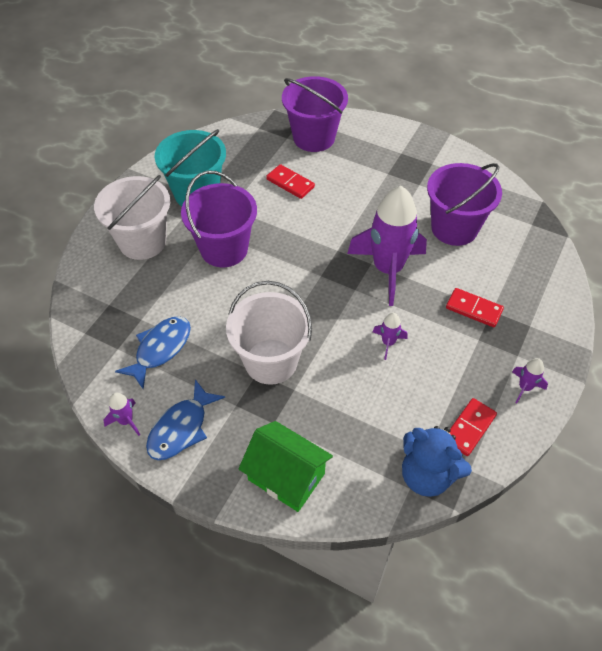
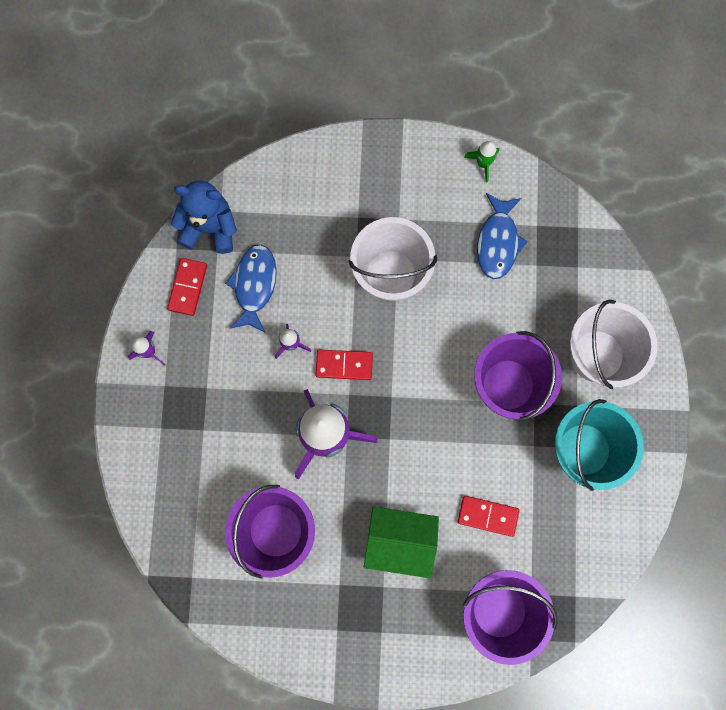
camera: 155 degrees right, 25 degrees up
(126, 421) = (483, 163): purple rocket -> green rocket
(181, 428) = (433, 177): blue fish -> blue fish (254, 285)
(286, 476) = (324, 176): green house -> green house (400, 541)
(474, 309) = (221, 423): red domino -> red domino (344, 365)

